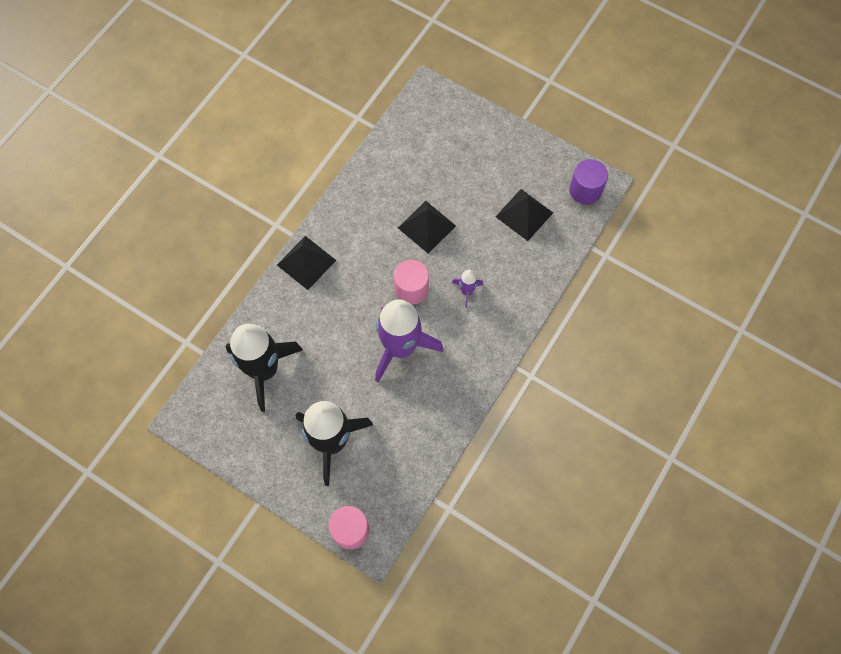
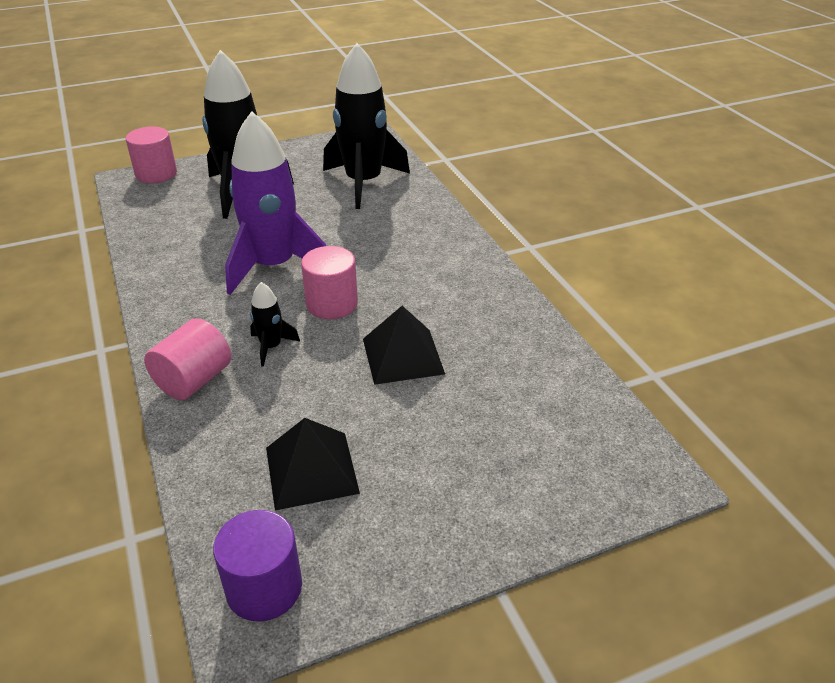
camera: 125 degrees right, 30 degrees down
(306, 262) = (455, 245): black pyramid -> none
(467, 291) = (271, 347): purple rocket -> black rocket
(516, 306) = (193, 380): none -> pink cylinder

